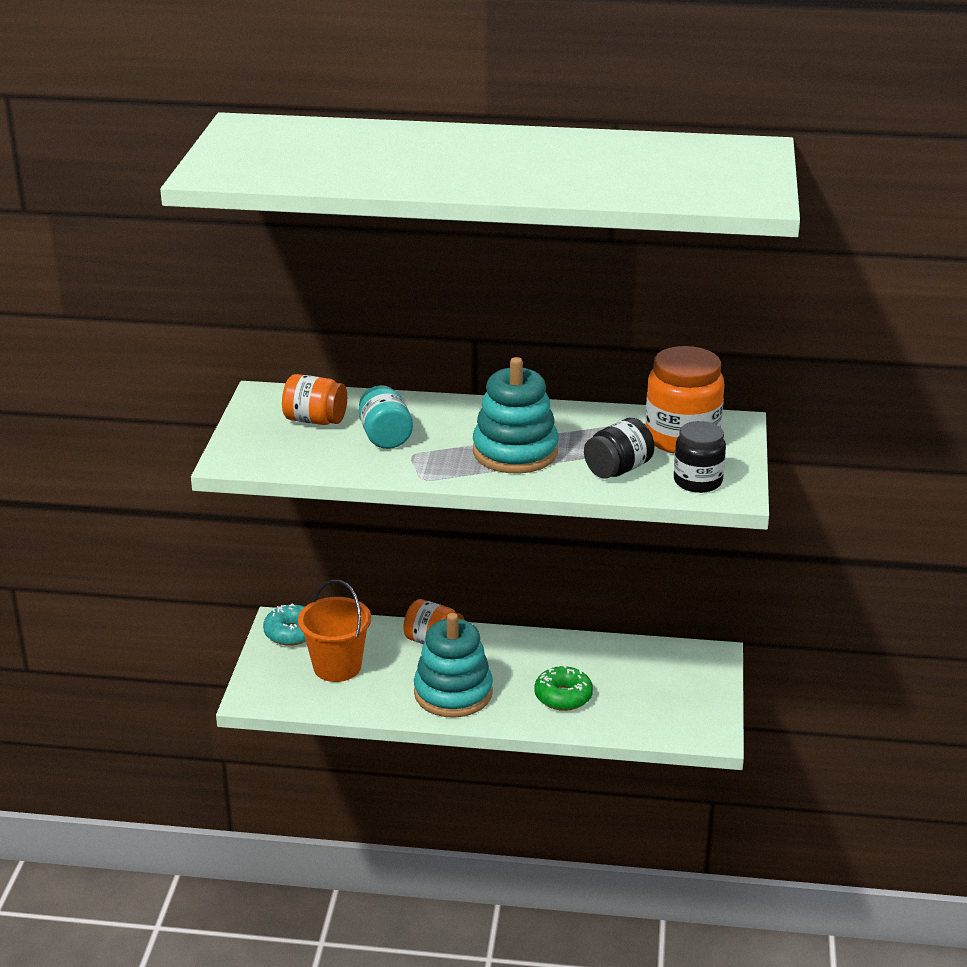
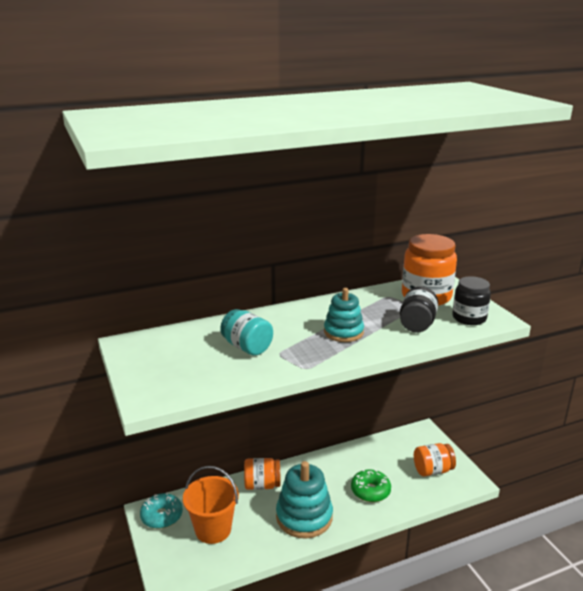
camera: 30 degrees left, 5 degrees down
(315, 420) = (184, 350): orange jar -> orange jar (432, 470)
(515, 452) = (343, 332): turquoise stacking toy -> turquoise stacking toy, size x0.63

